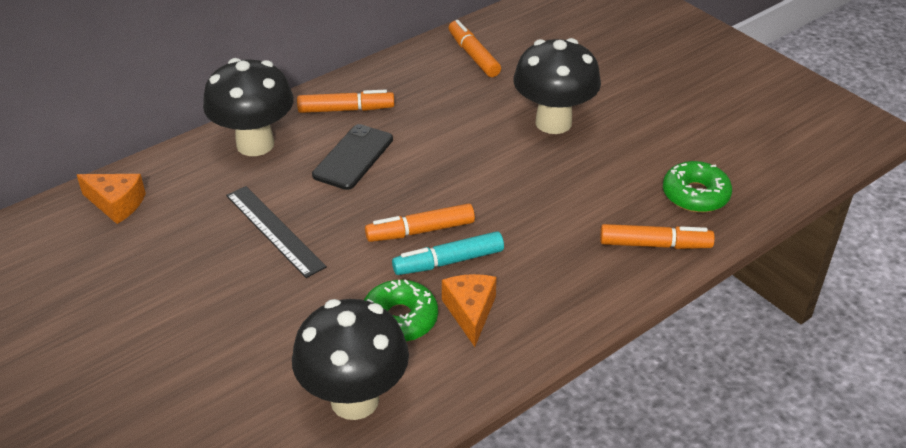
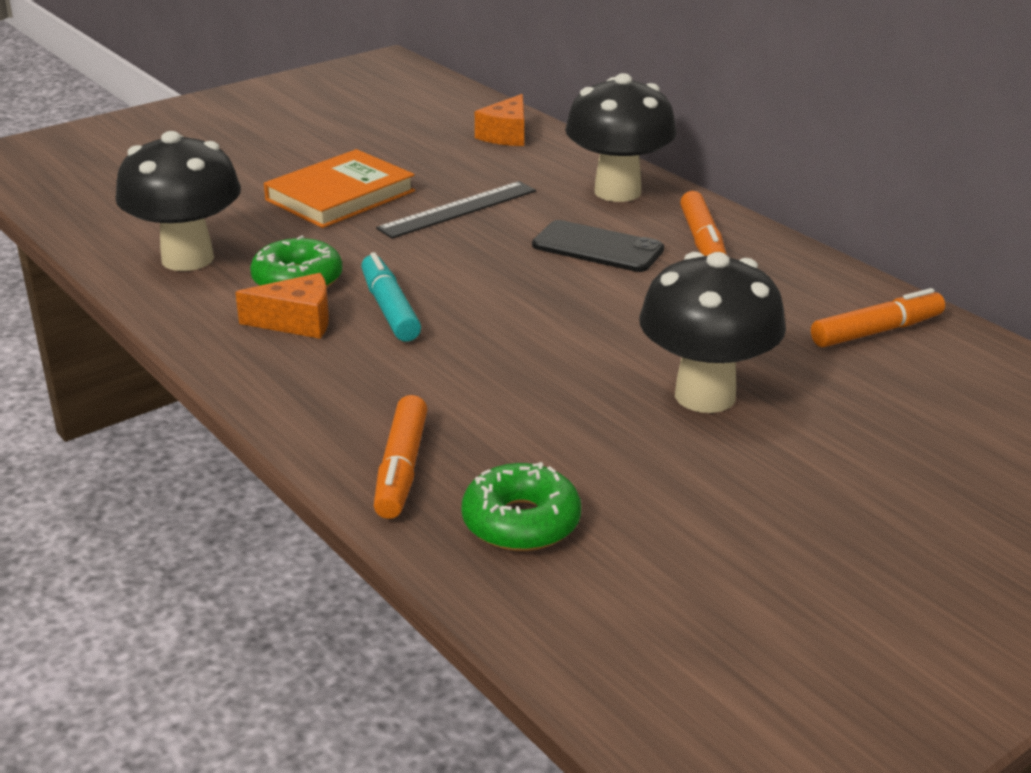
camera: 90 degrees right, 10 degrees down
(231, 306) = (340, 195): none -> orange book
(420, 231) = (449, 291): orange marker -> none

